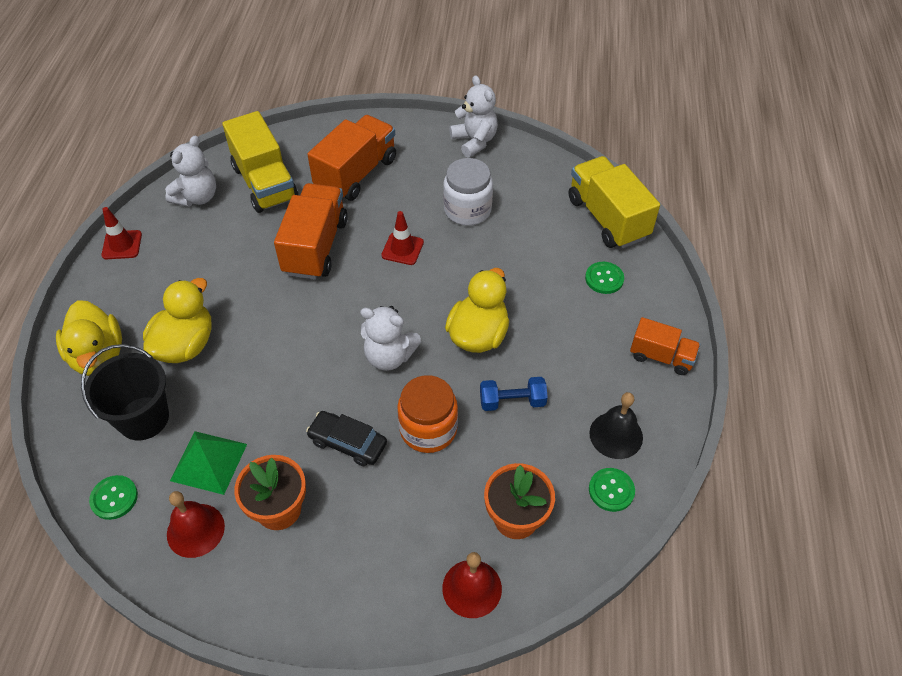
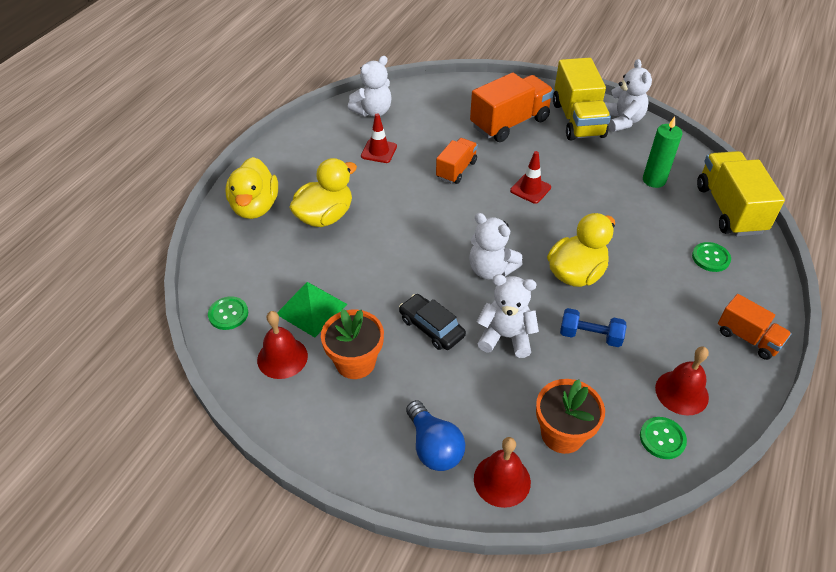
camera: 20 degrees right, 5 degrees down
(122, 245) = (302, 132): red traffic cone -> red traffic cone (379, 151)
(143, 418) = (272, 261): black bucket -> none
(265, 183) = (431, 113): yellow truck -> yellow truck (578, 120)
(315, 247) = (456, 170): orange truck -> orange truck, size x0.59
(392, 576) = (434, 447): none -> blue light bulb
(428, 429) = (506, 337): orange jar -> white teddy bear
(467, 210) = (598, 172): white jar -> none
(525, 204) = (654, 180): none -> green candle
(616, 435) = (681, 392): black bell -> red bell

